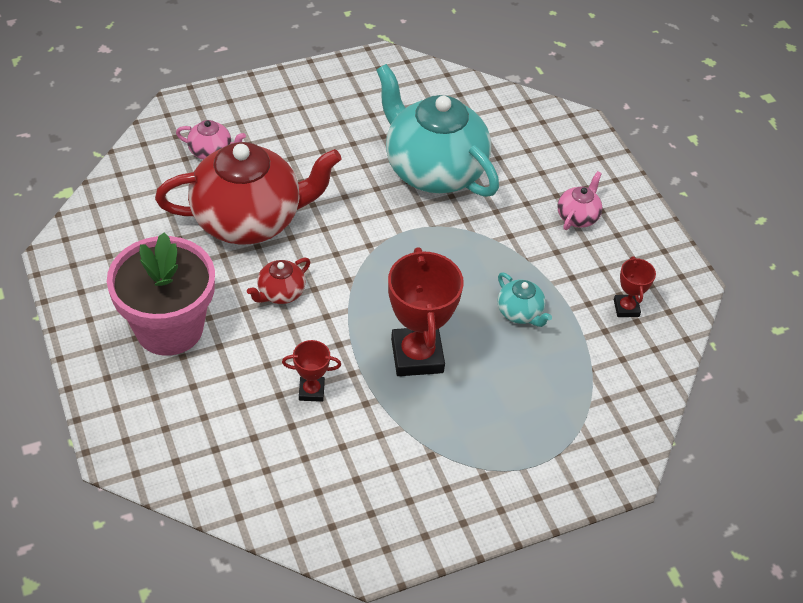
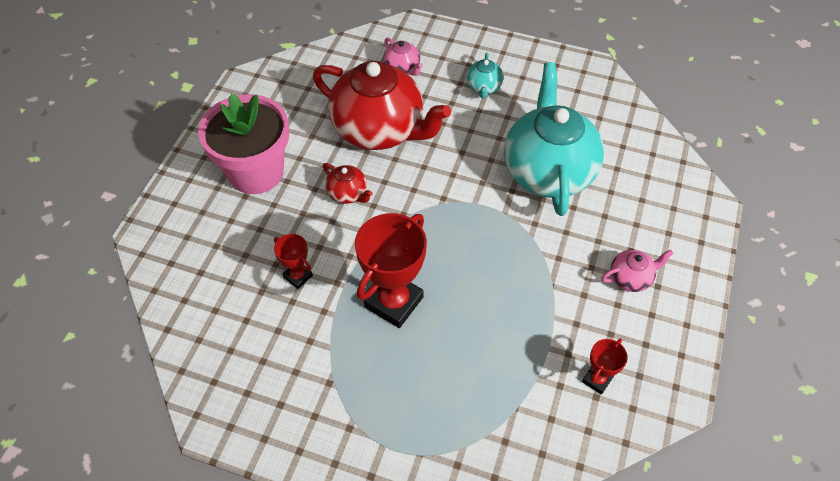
camera: 45 degrees right, 5 degrees up
(280, 293) = (348, 193): red teapot -> red teapot turned 135 degrees counterclockwise
(520, 313) = (504, 323): turquoise teapot -> turquoise teapot (483, 87)

